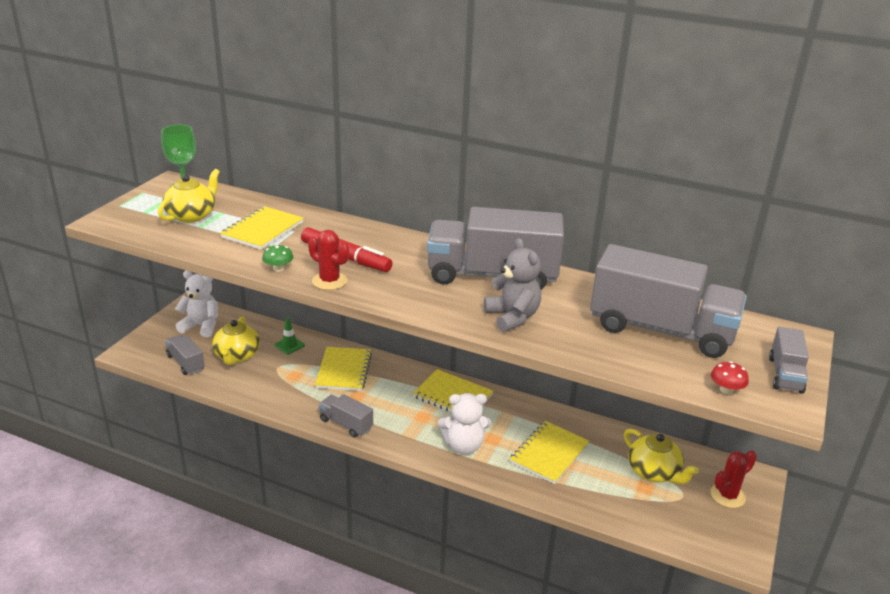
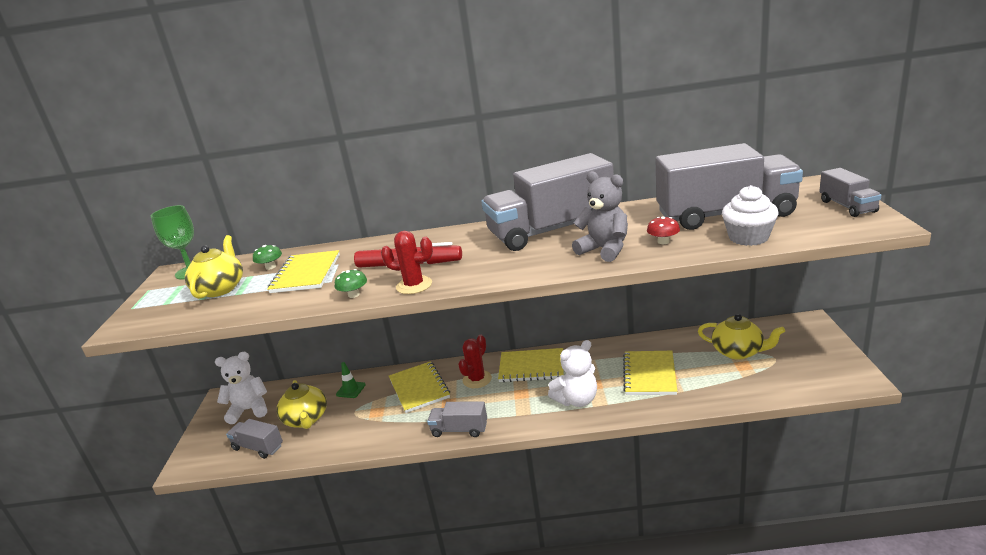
camera: 20 degrees left, 5 degrees down
(243, 210) = (270, 267): none -> green mushroom
(649, 364) = (748, 237): none -> white cupcake
(726, 390) = (824, 230): red mushroom -> red mushroom (663, 241)
(727, 496) = (804, 343): red cactus -> red cactus (477, 379)

